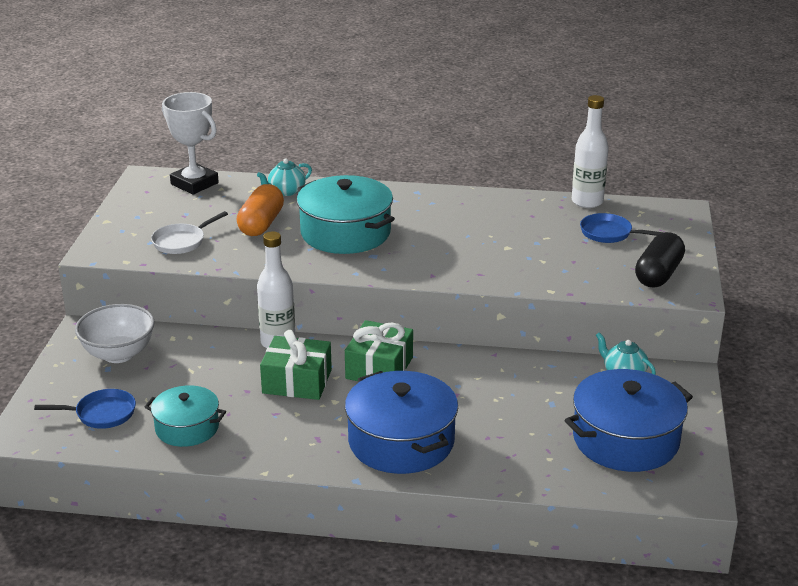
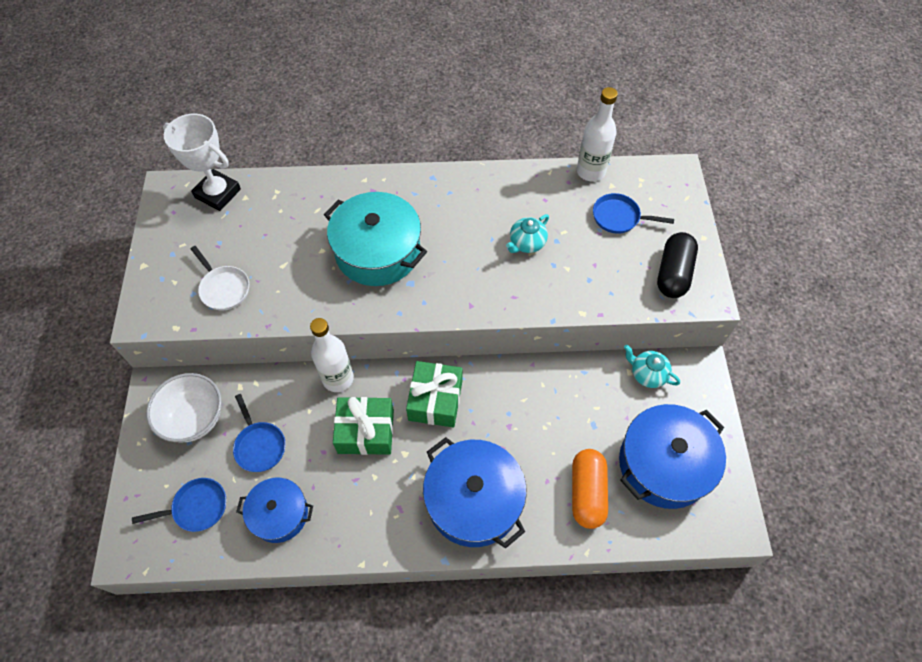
camera: 10 degrees left, 30 degrees up
(180, 379) = (259, 445): none -> blue pan
(181, 242) = (224, 288): white pan -> white pan turned 75 degrees counterclockwise
(187, 428) = (279, 514): turquoise pot -> blue pot
(261, 224) = (295, 249): orange capsule -> orange capsule (587, 492)
(286, 191) = (309, 193): turquoise teapot -> turquoise teapot (526, 243)

